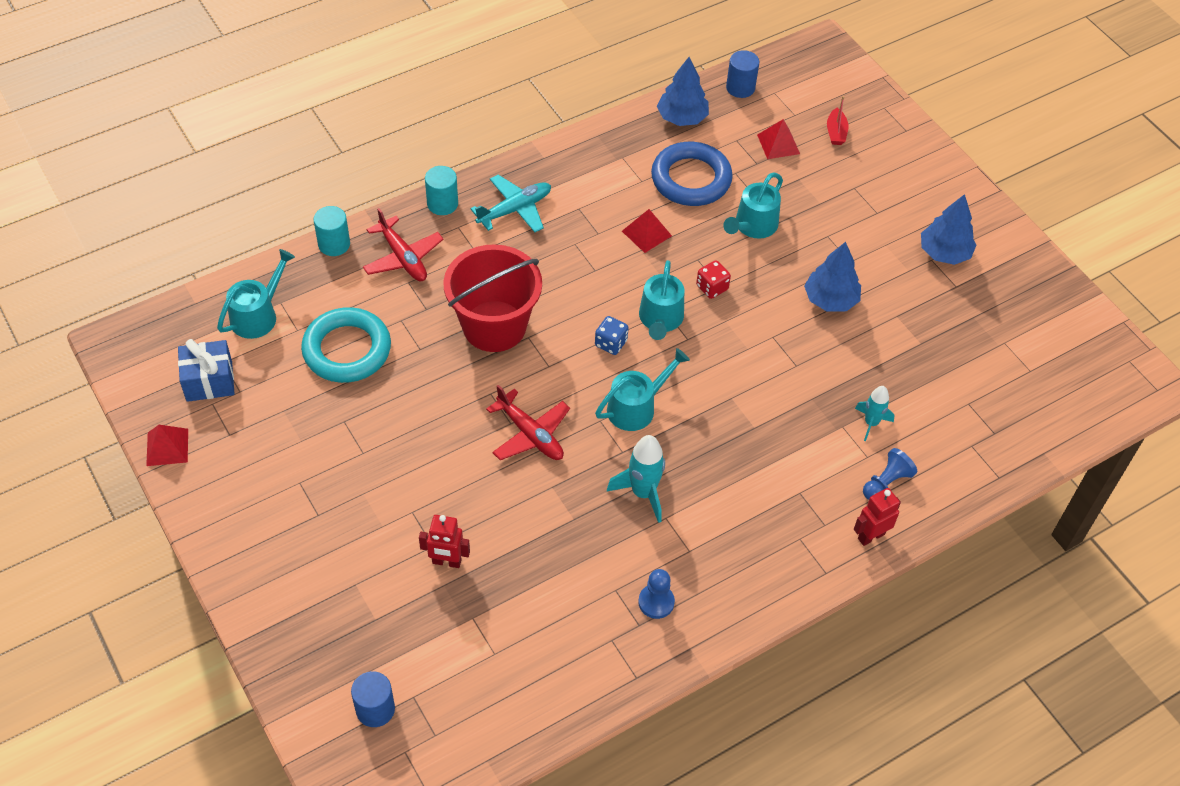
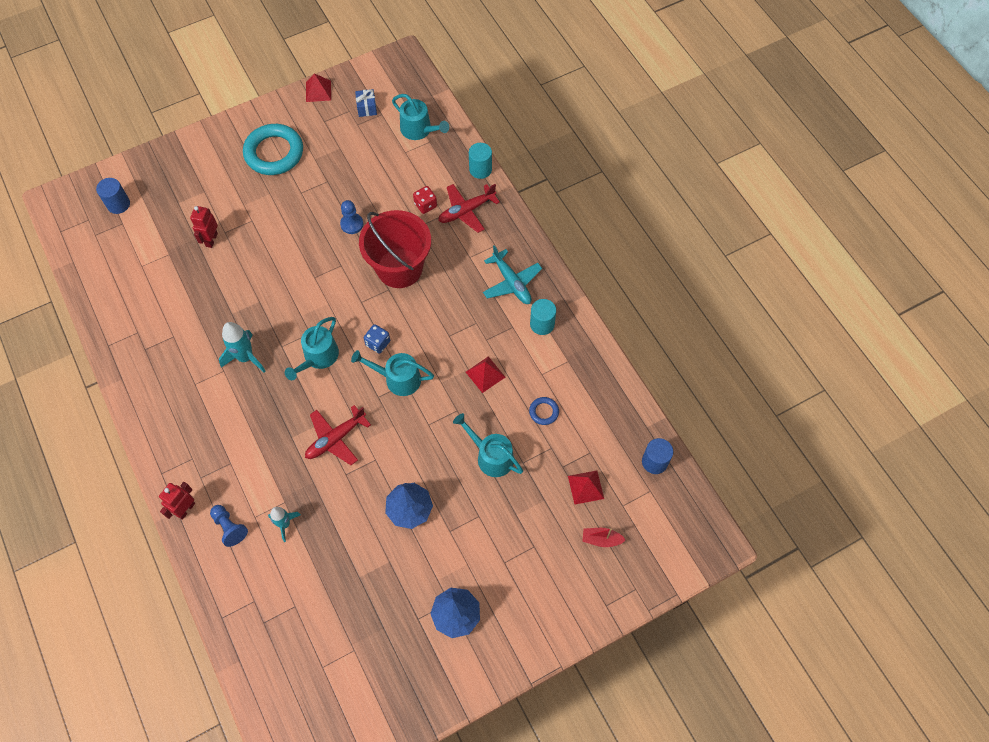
camera: 95 degrees right, 10 degrees up
(209, 381) = (367, 108): blue gift -> blue gift, size x0.65
(347, 350) = (386, 180): turquoise ring -> turquoise ring (274, 153)
(442, 204) = (518, 235): turquoise cylinder -> turquoise cylinder (542, 324)
(530, 434) = (303, 289): red plane -> red plane (335, 439)
(636, 407) = (318, 357): turquoise watering can -> turquoise watering can turned 60 degrees clockwise
(656, 602) = (159, 360): blue pawn -> blue pawn (352, 224)
(682, 117) = (615, 410): blue tree -> none
(691, 179) = (544, 412): blue ring -> blue ring, size x0.44
(712, 287) = (427, 418): red dice -> red dice (425, 205)
(871, 536) = (185, 509): red robot -> red robot turned 120 degrees counterclockwise

